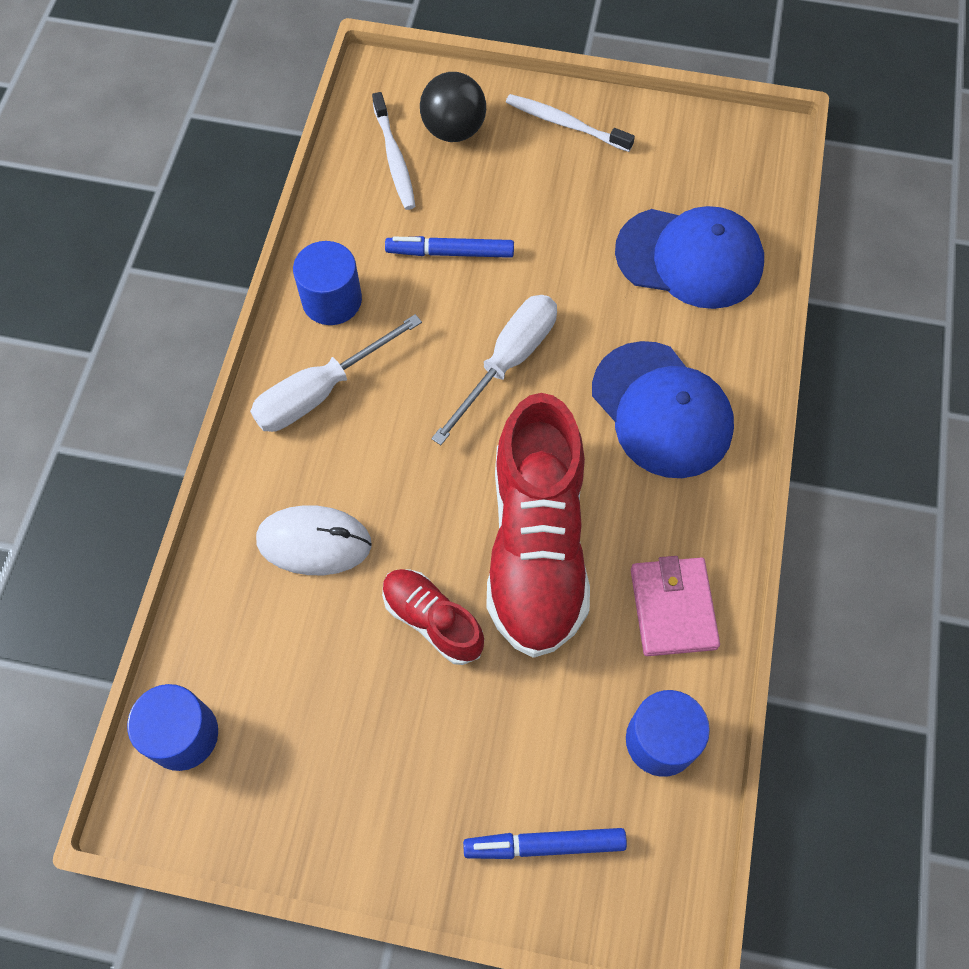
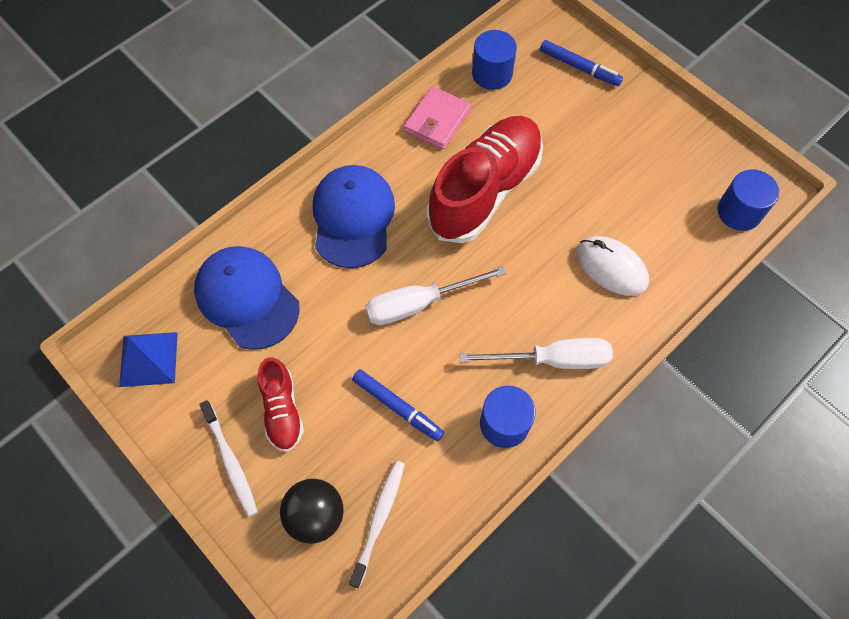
camera: 145 degrees left, 0 degrees up
(432, 620) = (569, 188): red shoe -> red shoe (282, 410)
(724, 153) = (148, 359): none -> blue pyramid

